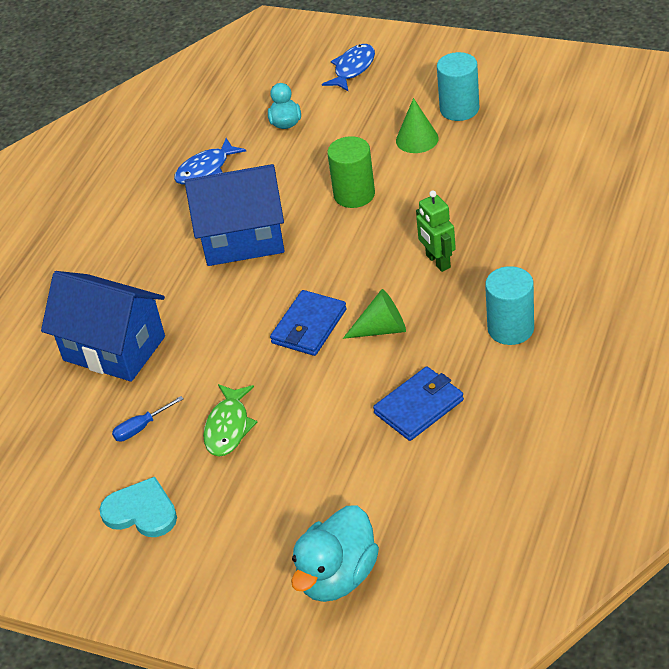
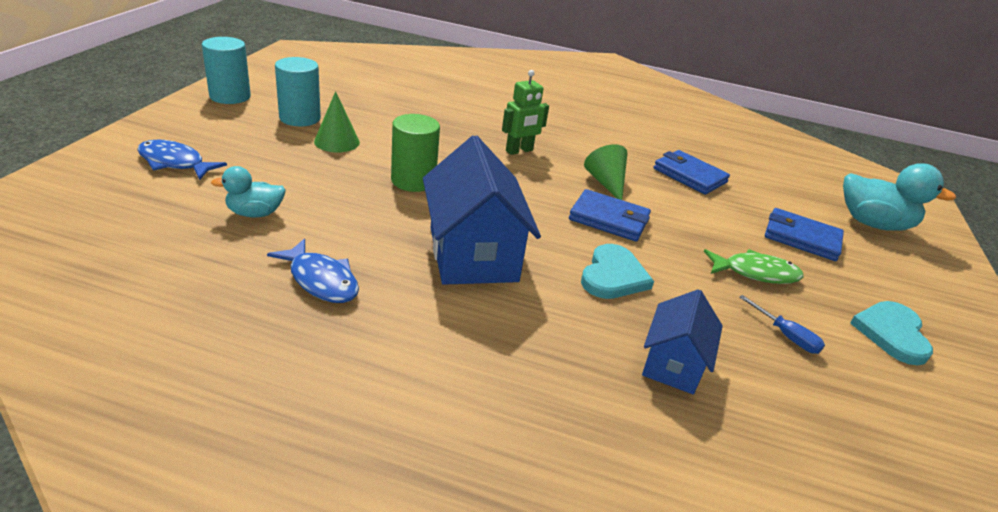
camera: 105 degrees left, 10 degrees down
(114, 348) = (673, 364): blue house -> blue house, size x0.58
(218, 323) = (613, 276): none -> turquoise heart
(295, 486) = (801, 238): none -> blue wallet
(510, 328) = (596, 133): turquoise cylinder -> turquoise cylinder (230, 96)

